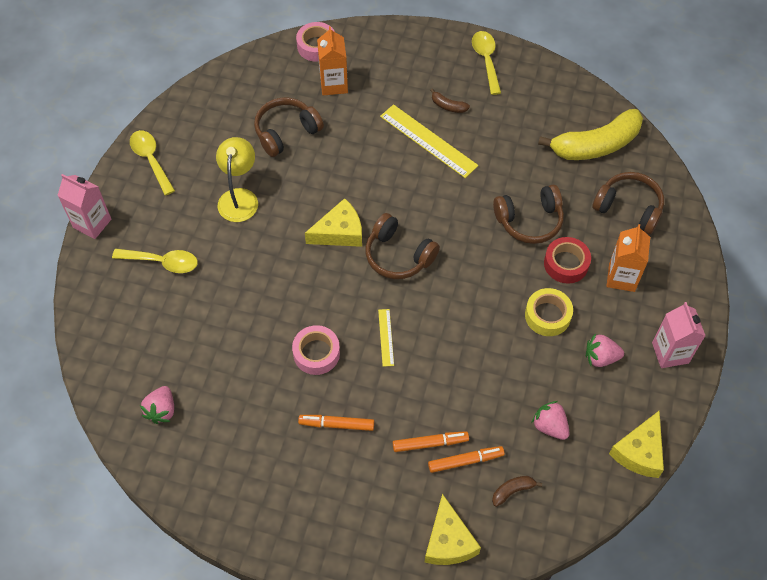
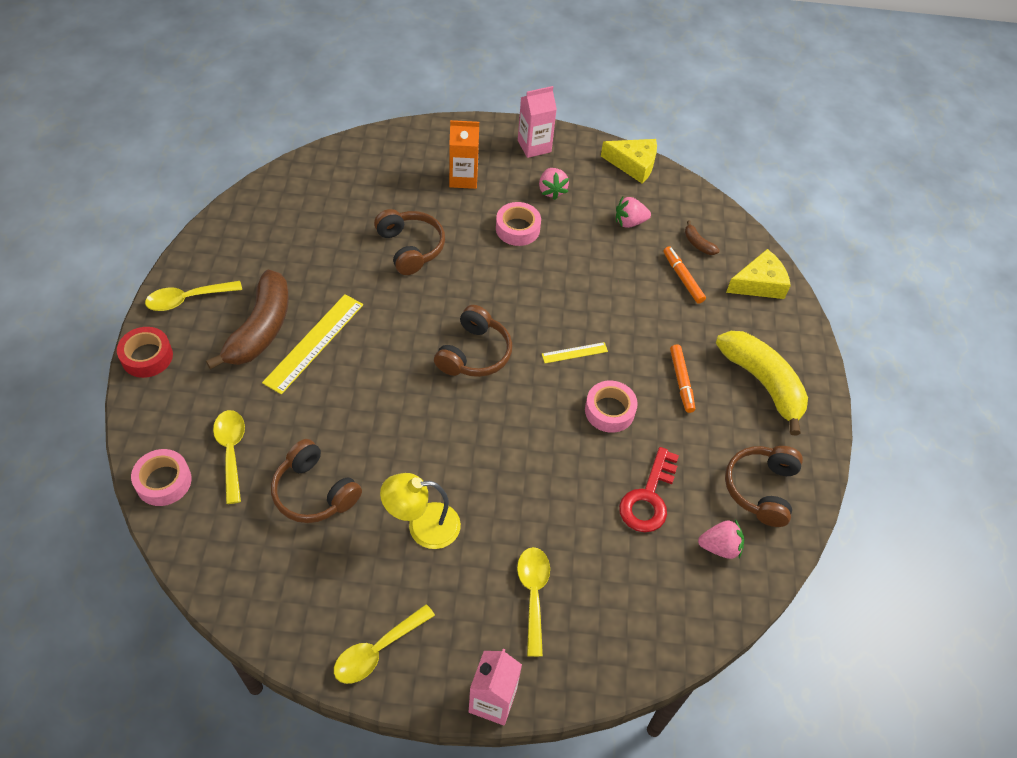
camera: 105 degrees left, 5 degrees down
(222, 364) = (648, 498): none -> red key
(333, 84) = (231, 451): orange carton -> yellow spoon
(339, 232) = (454, 412): yellow cheese -> none
(430, 443) = (675, 305): orange marker -> none
(448, 106) = (260, 329): brown banana -> brown banana, size x2.43
(547, 315) = (517, 229): yellow tape -> pink tape
(550, 426) = (629, 222): pink strawberry -> pink strawberry turned 45 degrees clockwise
(566, 264) = (456, 218): red tape -> red tape (147, 357)
(595, 145) = (306, 201): yellow banana -> yellow banana (763, 383)
(628, 208) = (383, 174): brown headphones -> brown headphones (761, 489)

